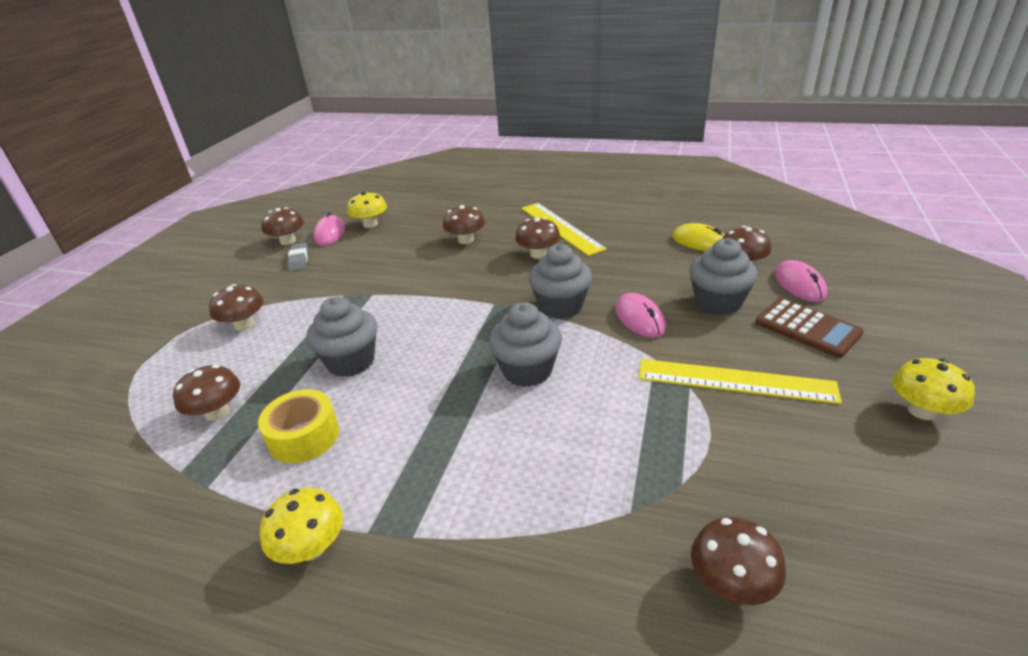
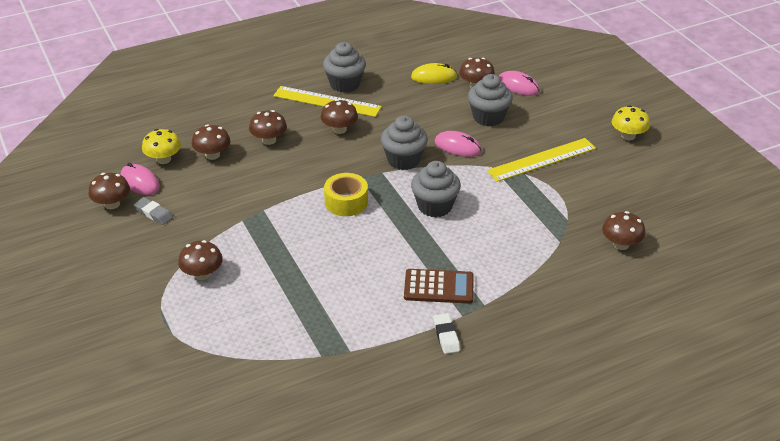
camera: 45 degrees left, 5 degrees up
(217, 412) = (287, 323): brown mushroom -> brown mushroom (212, 155)
(304, 436) = (363, 302): yellow tape -> yellow tape (346, 202)
(311, 547) = (446, 336): yellow mushroom -> white eraser
(351, 362) = (323, 255): grey cupcake -> grey cupcake (345, 84)
(807, 328) = (546, 113): brown calculator -> brown calculator (438, 287)

